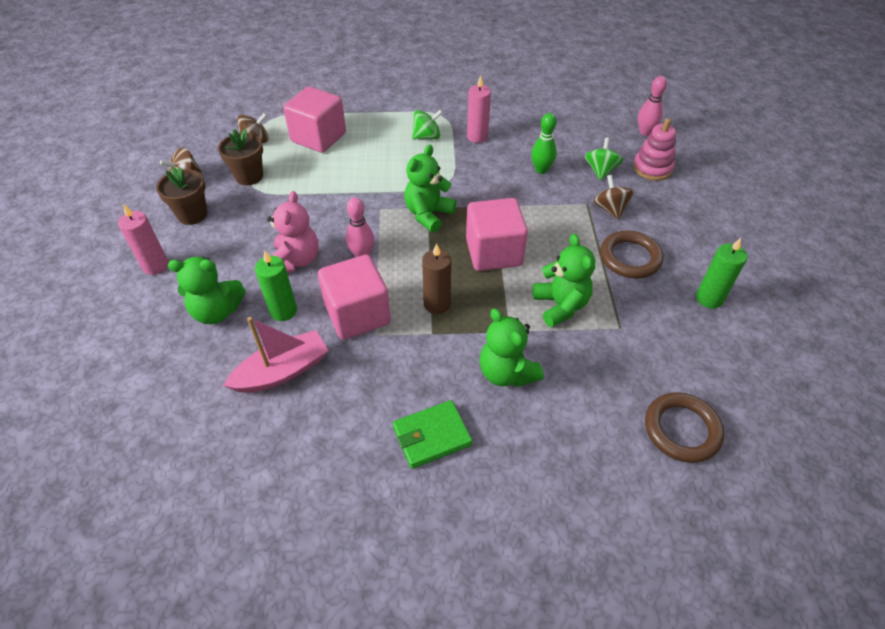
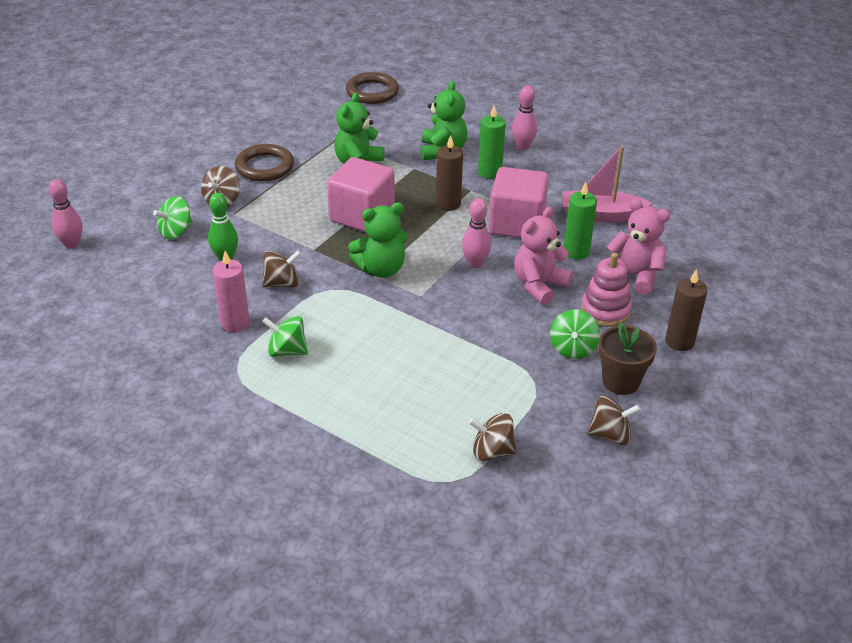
camera: 145 degrees left, 10 degrees down
(155, 266) = (679, 342): pink candle -> brown candle
(217, 311) = (634, 276): green teddy bear -> pink teddy bear
(239, 222) = (573, 348): none -> green spinning top
(249, 176) = (531, 400): brown flower pot -> none
(318, 137) = (410, 415): pink cube -> none
(432, 436) = (523, 146): green wallet -> pink bowling pin
(482, 172) = (282, 283): none -> brown spinning top
(652, 168) = (130, 212): pink stacking toy -> pink stacking toy (605, 311)
(709, 298) = (253, 126): green candle -> green candle (489, 172)

